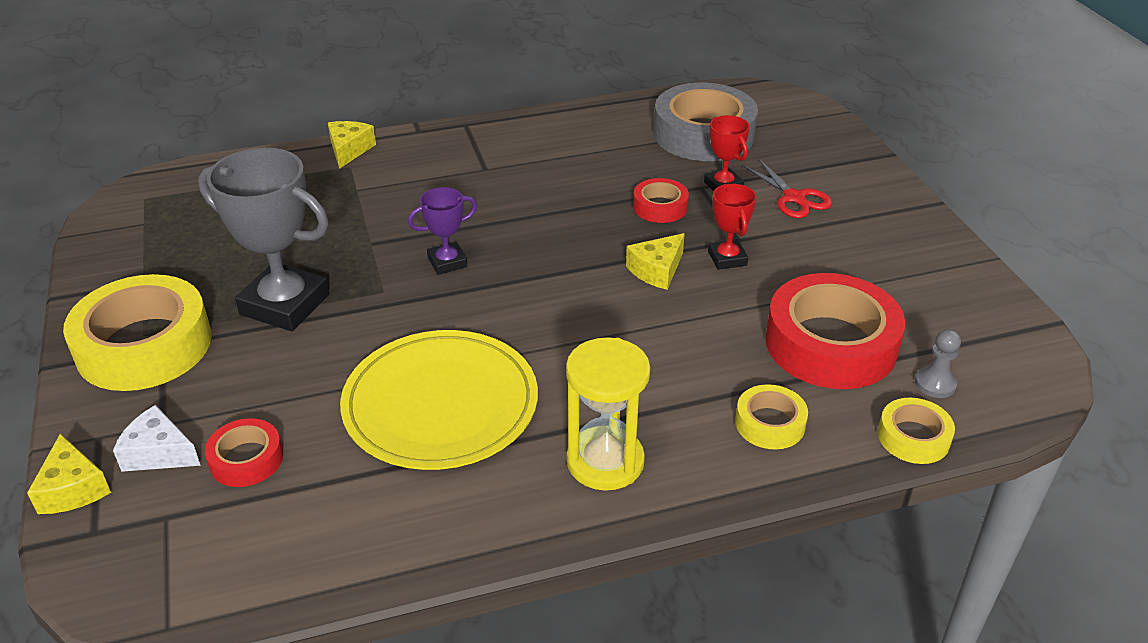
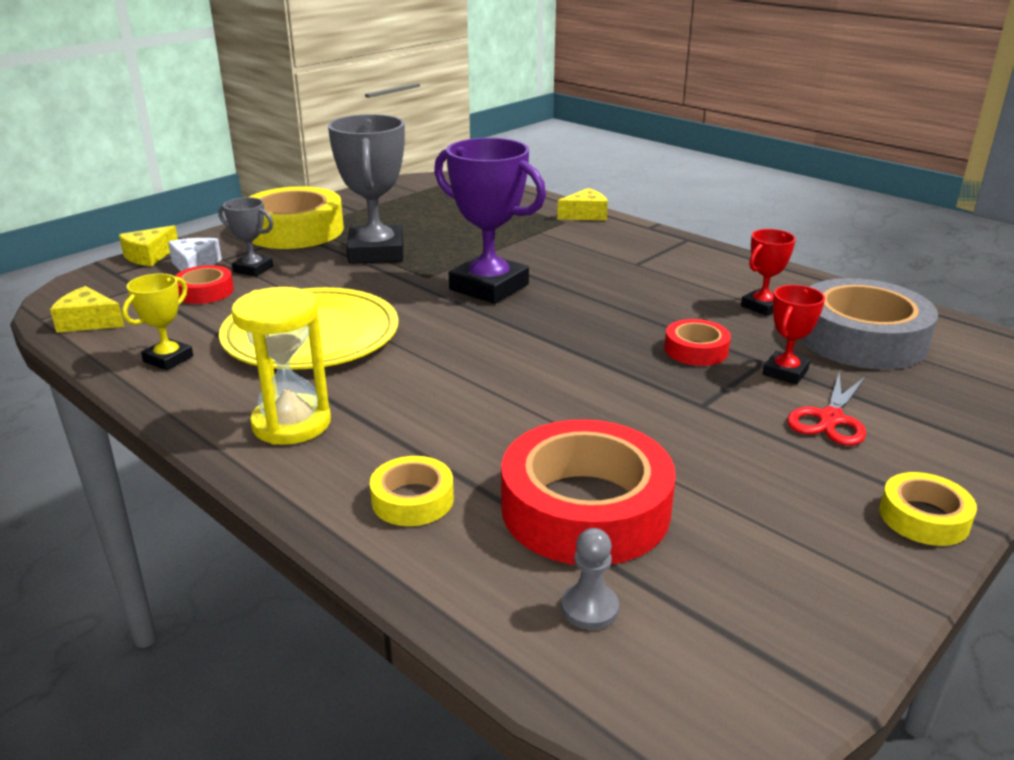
camera: 60 degrees right, 10 degrees down
(224, 406) = (253, 269): none -> grey trophy
(398, 523) = (168, 359): none -> yellow trophy
(447, 262) = (489, 287): purple trophy -> purple trophy, size x1.96
(657, 270) = (590, 375): yellow cheese -> yellow cheese (88, 322)
(727, 258) = (659, 407): red trophy -> red trophy (762, 306)
(913, 437) = (470, 611): yellow tape -> yellow tape (924, 517)

